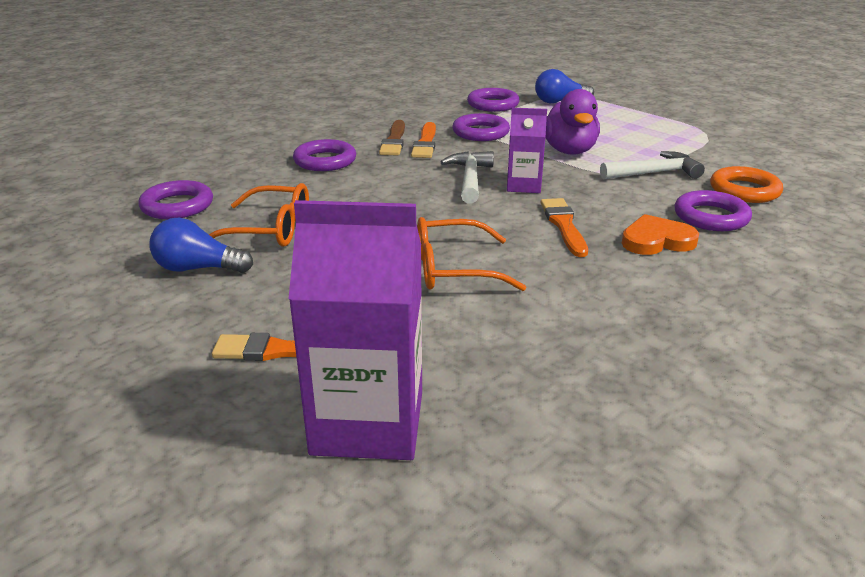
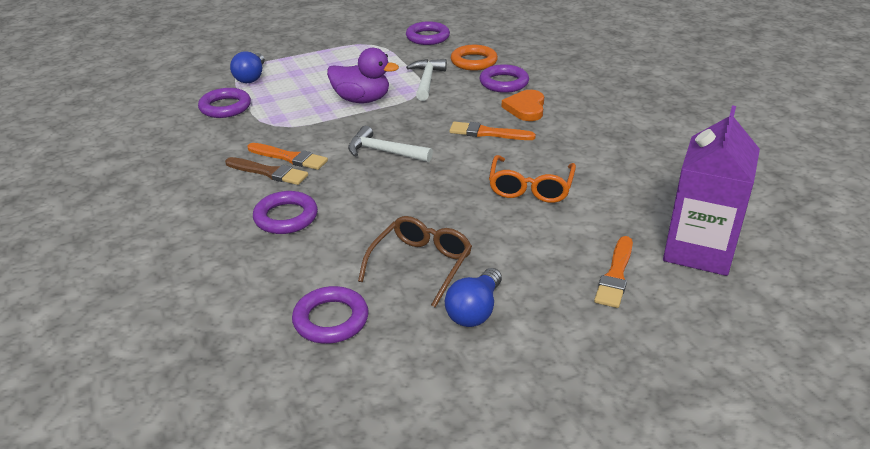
camera: 70 degrees left, 5 degrees up
(269, 230) = (421, 265): orange glasses -> brown glasses
(480, 132) = (289, 127): purple ring -> purple ring (427, 37)
(523, 185) = (413, 132): purple carton -> none

